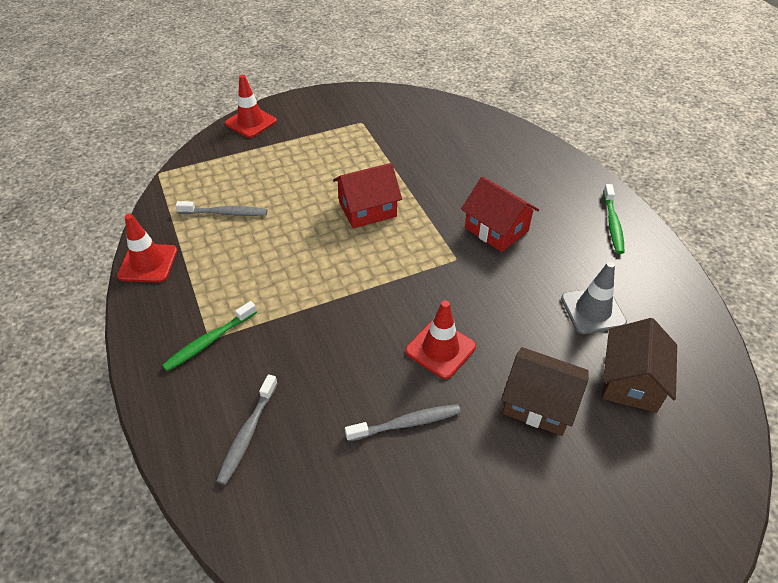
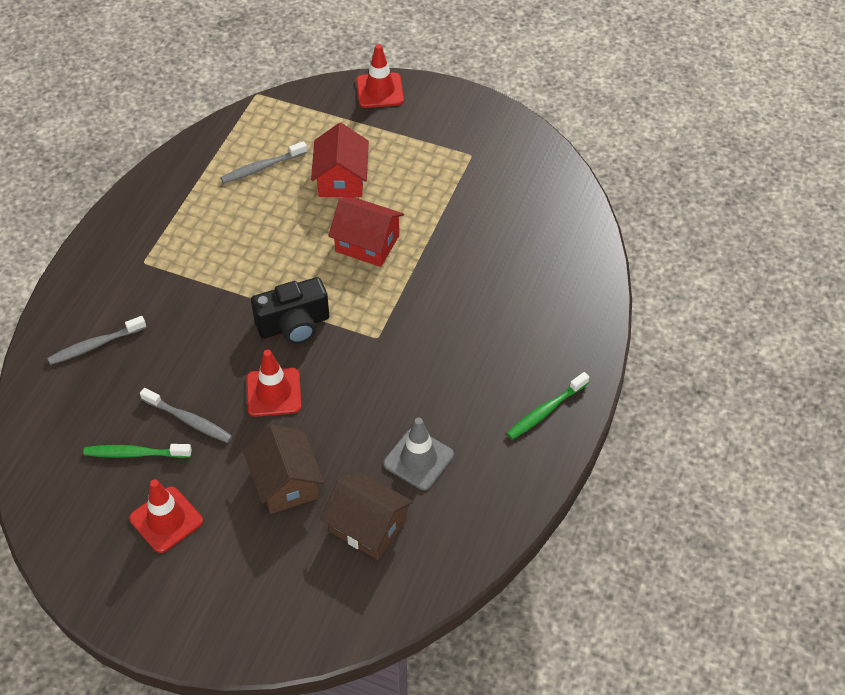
camera: 45 degrees right, 5 degrees up
(148, 263) = (168, 172): red traffic cone -> red traffic cone (166, 520)
(209, 341) = (141, 264): green toothbrush -> green toothbrush (135, 453)
(225, 213) = (262, 167): grey toothbrush -> grey toothbrush turned 105 degrees clockwise
(390, 293) = (294, 325): none -> black camera
(496, 229) = (442, 338): red house -> red house (341, 179)
(631, 381) = (368, 526): brown house -> brown house turned 60 degrees clockwise

